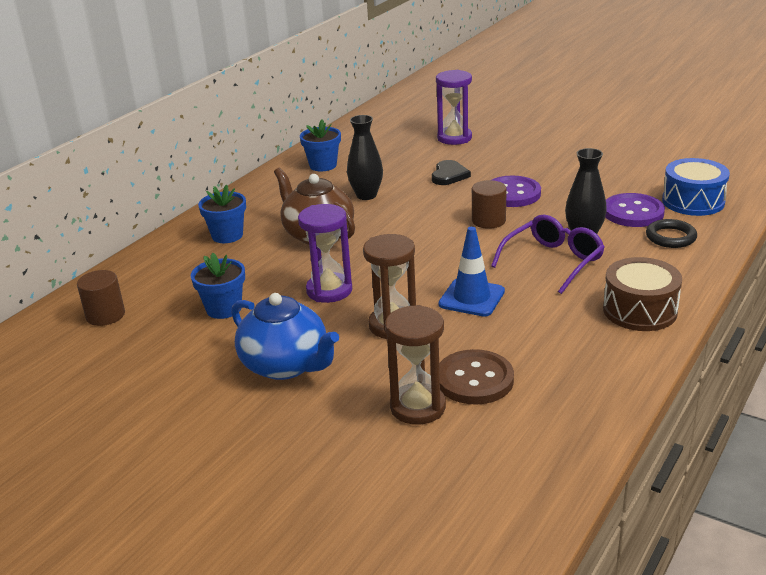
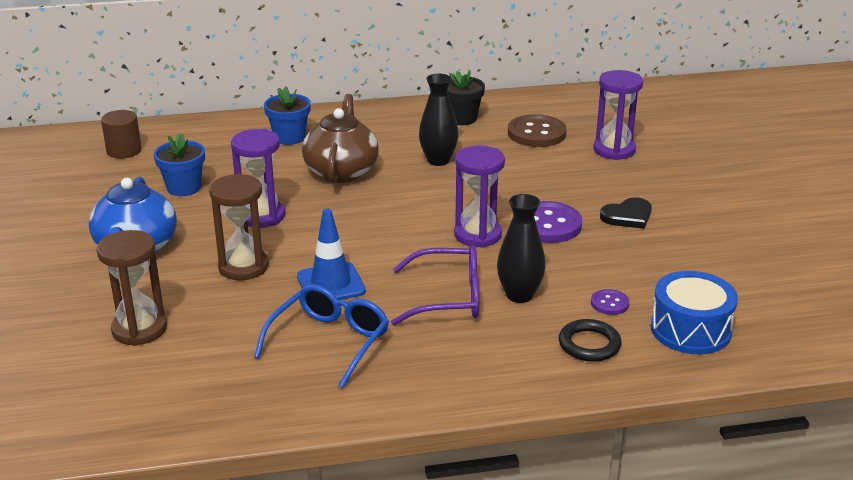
camera: 45 degrees right, 0 degrees up
(323, 165) = (461, 118): blue flower pot -> black flower pot
(449, 175) = (535, 180): black heart -> black heart (627, 216)
(474, 379) = (205, 339): brown button -> brown button (536, 133)
(488, 221) = (477, 235): brown cylinder -> purple hourglass
(549, 327) = (330, 342): none -> blue glasses
(633, 212) = (609, 303): purple button -> purple button, size x0.51
(640, 310) = (418, 379): brown drum -> none

